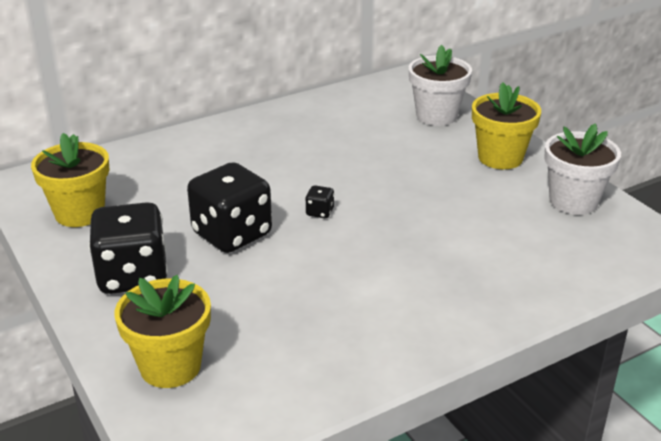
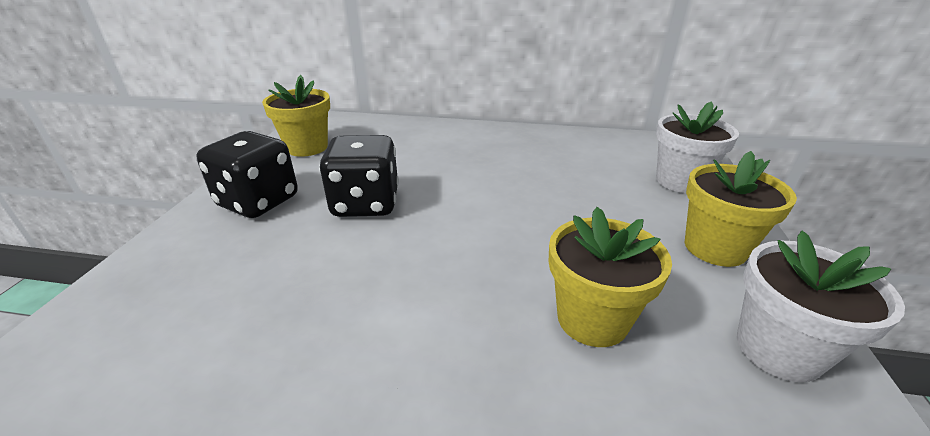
camera: 40 degrees right, 0 degrees up
(170, 366) = (146, 289): yellow flower pot -> yellow flower pot (592, 319)
(320, 212) = (456, 218): black dice -> none

